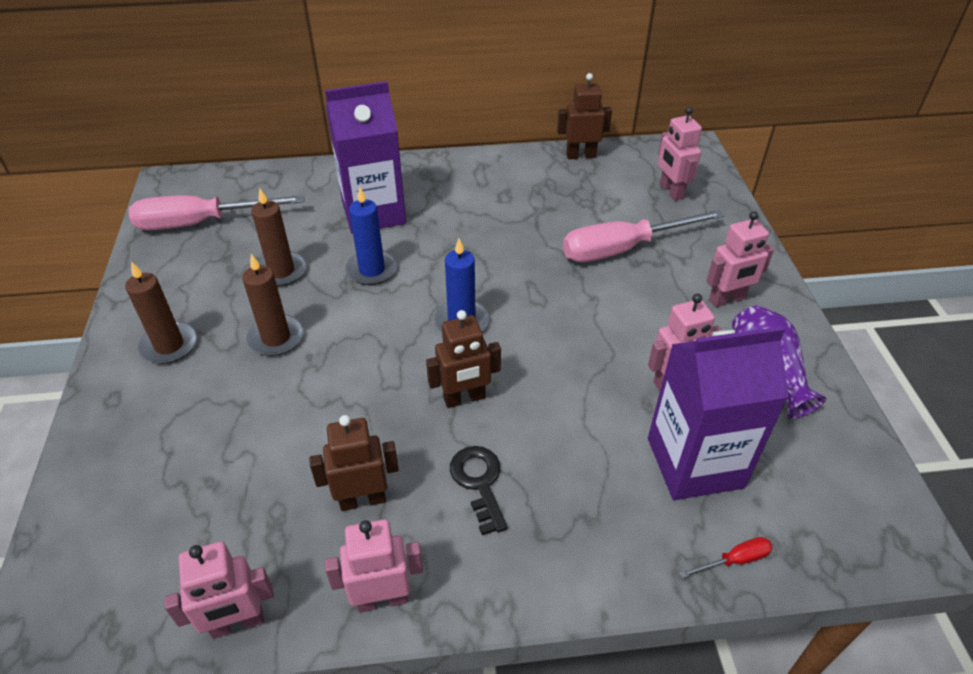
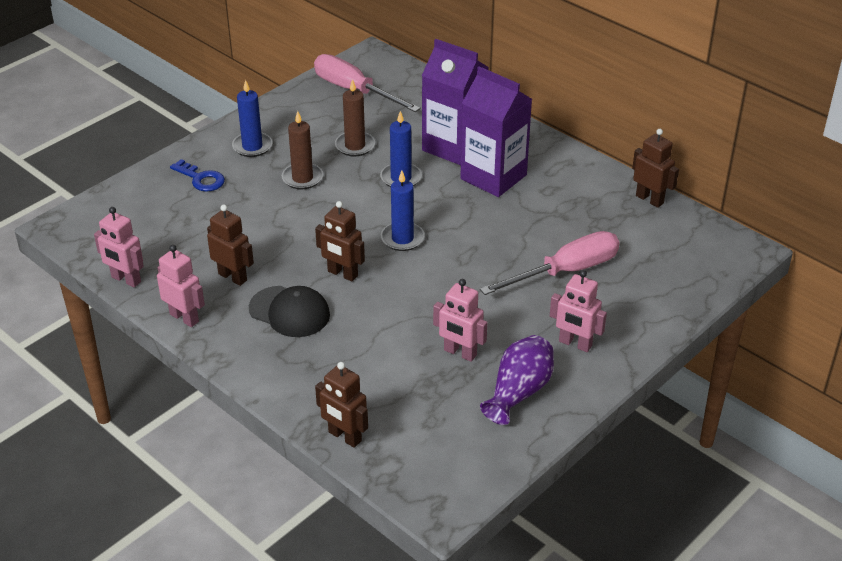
camera: 50 degrees right, 5 degrees down
(157, 423) = (201, 179): none -> blue key
(169, 345) = (252, 146): brown candle -> blue candle
(479, 482) = (289, 312): black key -> black cap
(623, 249) = (566, 271): pink screwdriver -> pink screwdriver turned 120 degrees clockwise
(671, 191) = (668, 263): pink robot -> none
(695, 462) = (401, 391): purple carton -> purple carton (493, 177)
(734, 560) = (344, 437): red screwdriver -> brown robot

